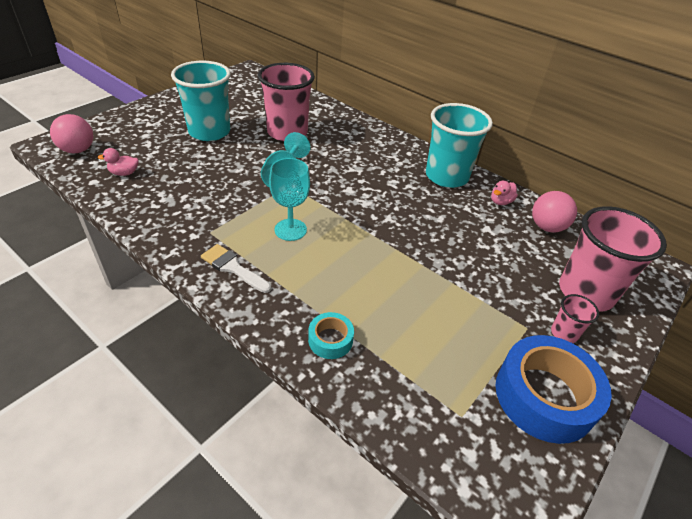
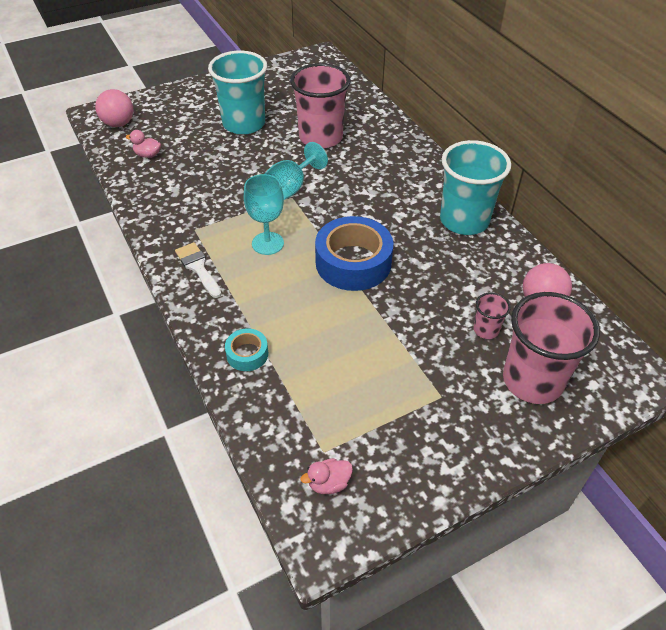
camera: 25 degrees right, 5 degrees up
(500, 202) = (507, 262): pink duck -> pink duck (328, 483)
(544, 396) = (412, 460): blue tape -> blue tape (353, 262)
(564, 333) = (476, 412): pink cup -> pink cup (486, 330)

